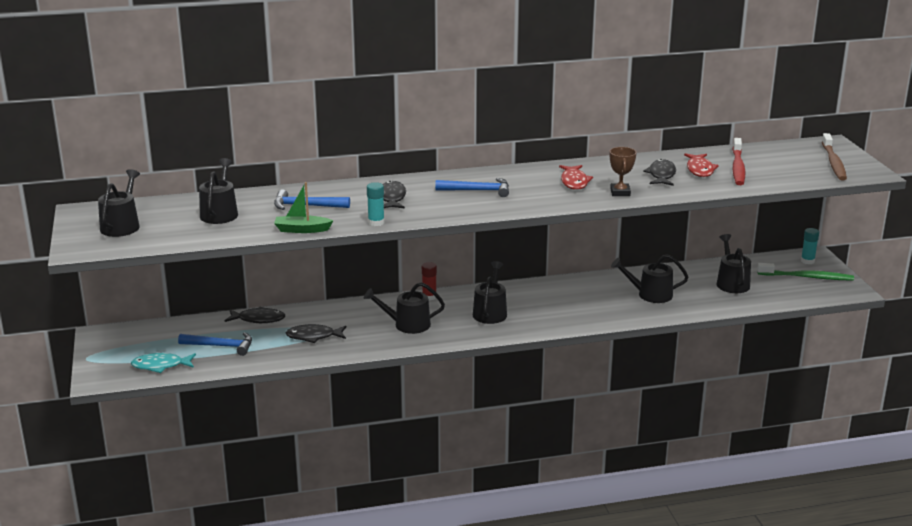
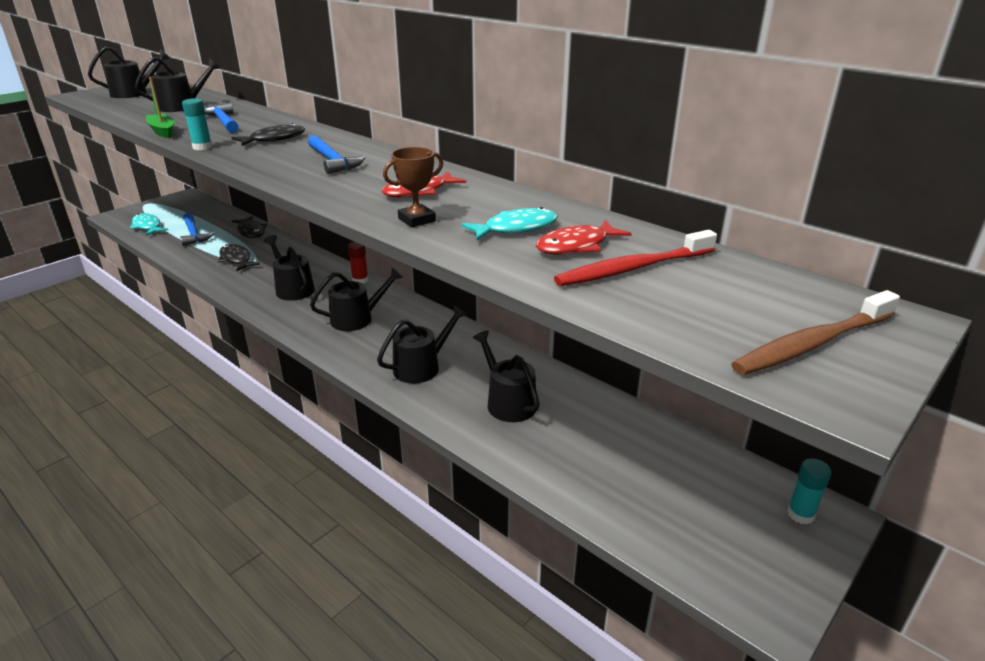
camera: 55 degrees right, 5 degrees up
(661, 175) = (516, 228): black fish -> turquoise fish
(731, 283) = (623, 458): black watering can -> black watering can (421, 367)
(807, 277) = (744, 532): green toothbrush -> none

